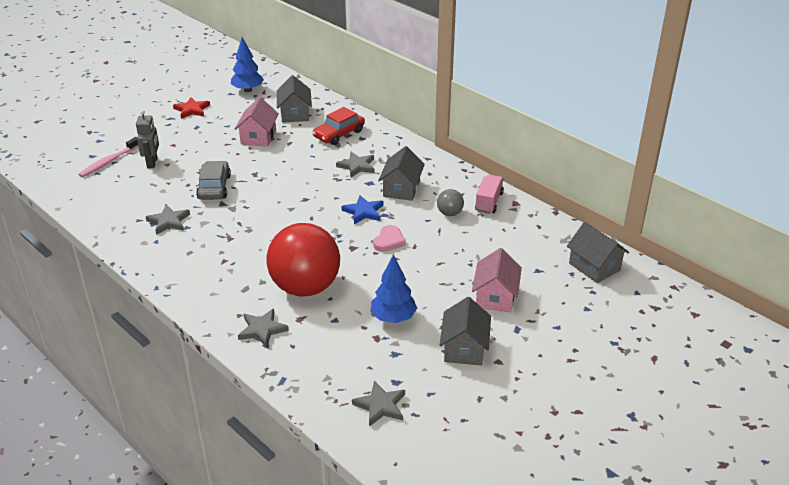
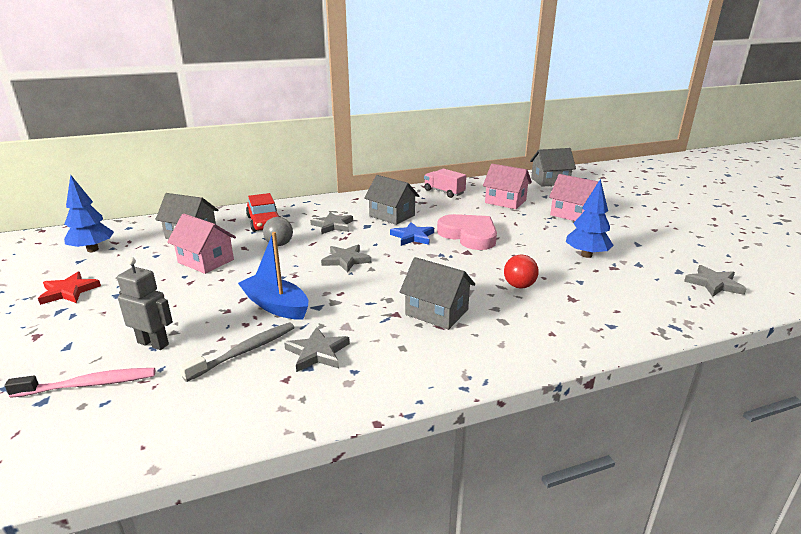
camera: 65 degrees left, 10 degrees down
(109, 162) = (89, 384): pink toothbrush -> pink toothbrush turned 75 degrees counterclockwise
(158, 196) = (244, 351): none -> grey toothbrush
(214, 187) = (276, 306): grey car -> blue boat
(262, 329) = (584, 323): grey star -> grey star (346, 260)
(305, 287) = (519, 286): red ball -> red ball, size x0.41
(389, 241) = (469, 235): pink heart -> pink heart, size x1.79
(449, 213) = (447, 206): grey ball -> grey ball (279, 244)
(464, 348) = (636, 237): grey house -> grey house (436, 312)
(495, 246) = (505, 201): none -> pink house

